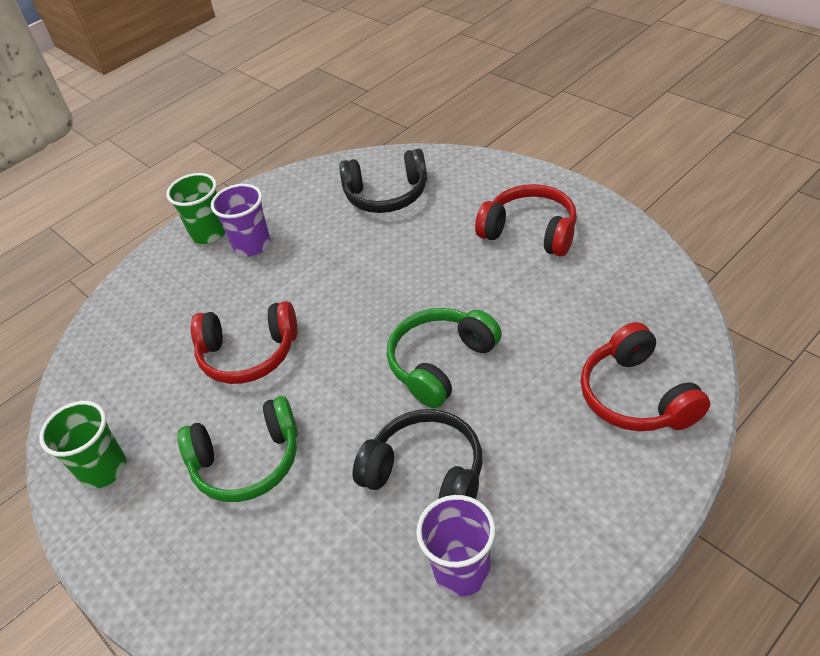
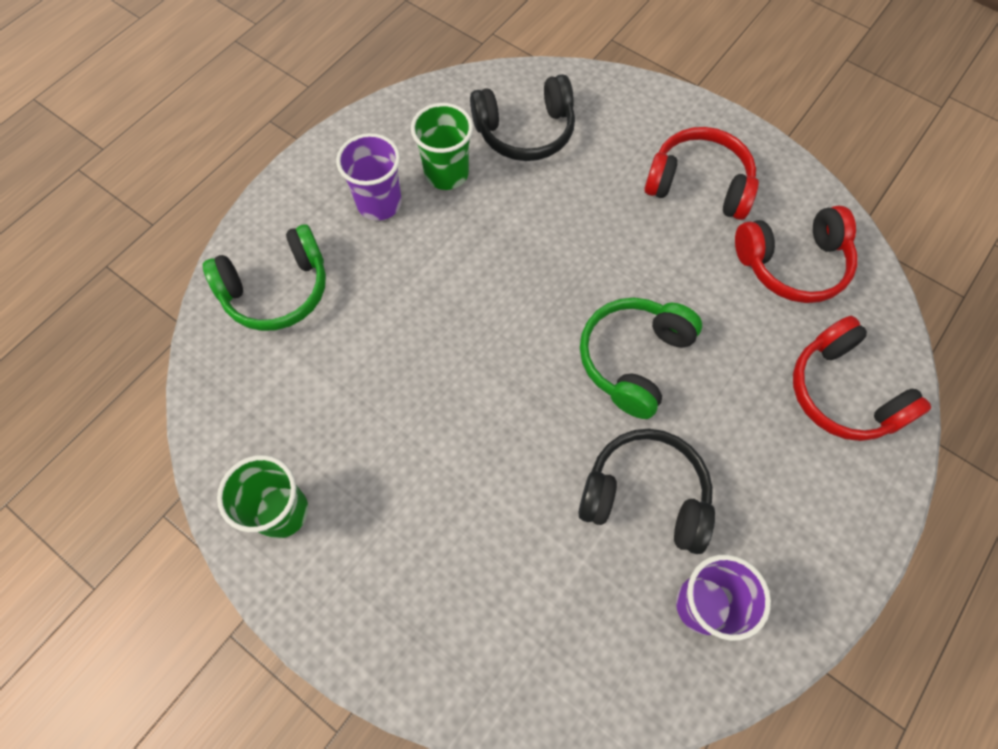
camera: 15 degrees left, 20 degrees up
(209, 233) = (321, 186): green cup -> green cup (446, 173)
(247, 462) = (447, 493): green headphones -> green headphones (277, 290)
(248, 354) = (413, 354): red headphones -> red headphones (793, 264)

